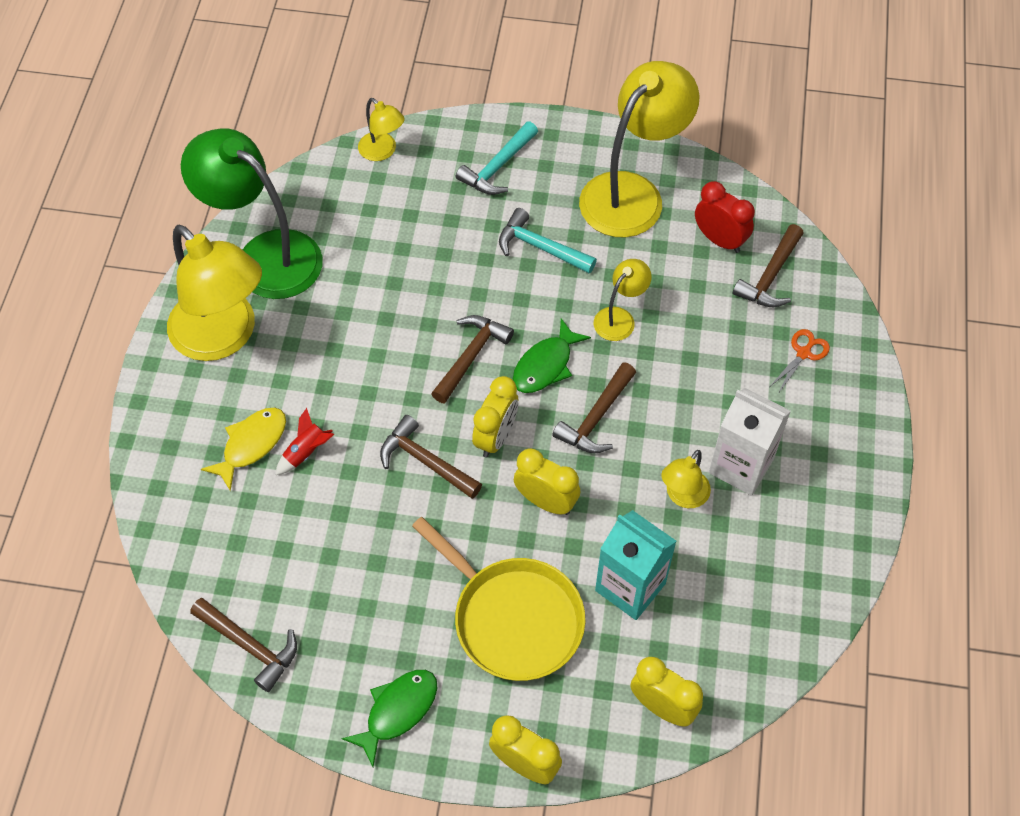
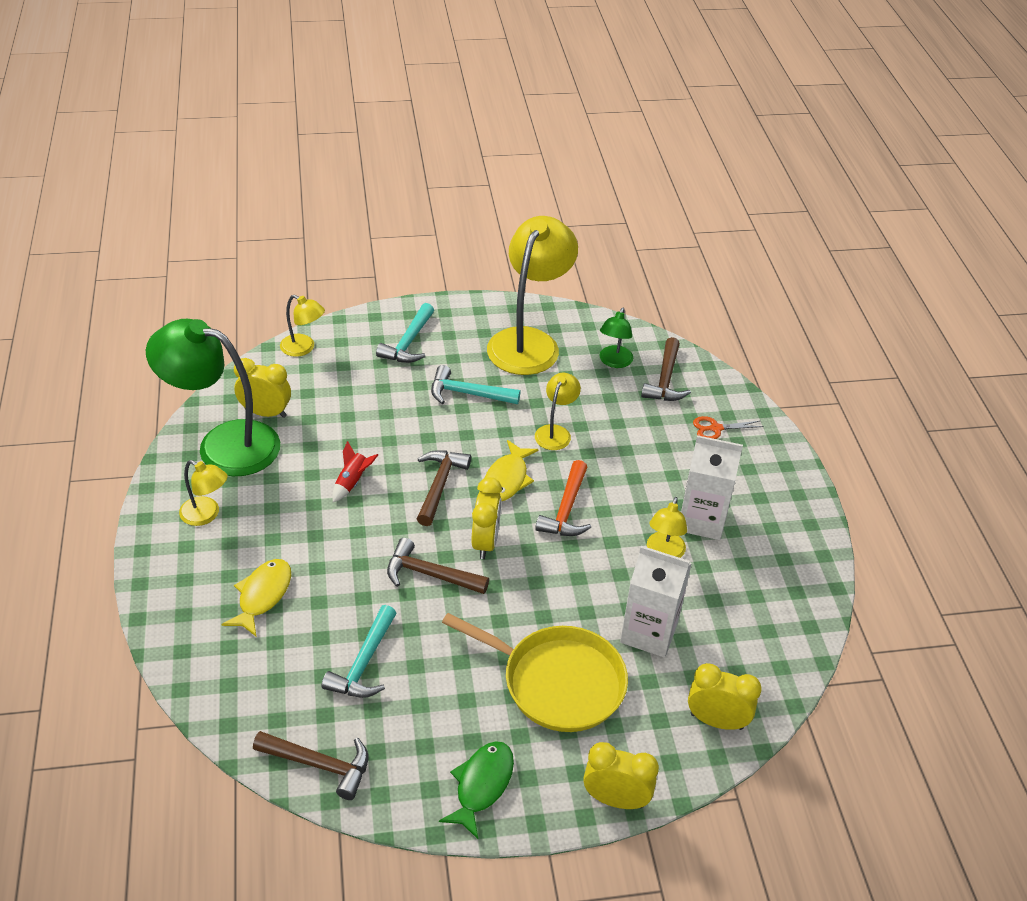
camera: 20 degrees left, 15 degrees down
(223, 337) = (206, 515): yellow lamp -> yellow lamp, size x0.47
(306, 452) = (316, 591): red rocket -> red rocket (352, 482)
(326, 547) = (363, 664): none -> turquoise hammer
(545, 365) = (507, 479): green fish -> yellow fish
(546, 501) = (549, 582): yellow clock -> yellow clock (265, 413)
(596, 418) = (566, 510): brown hammer -> orange hammer
(630, 587) = (649, 632): turquoise carton -> white carton
(719, 240) = (614, 362): red clock -> green lamp
(803, 353) = (715, 428): orange scissors -> orange scissors turned 120 degrees counterclockwise

